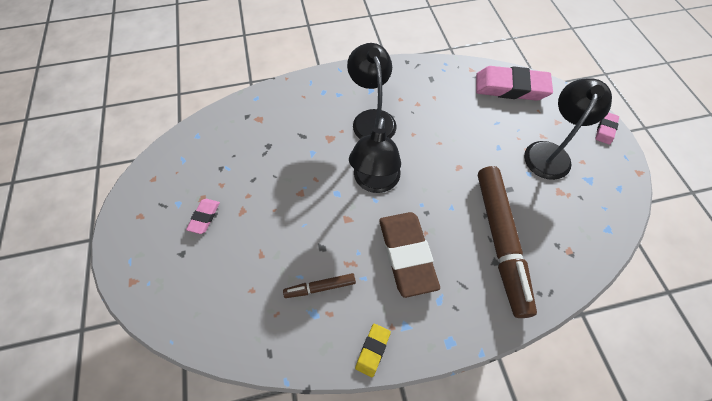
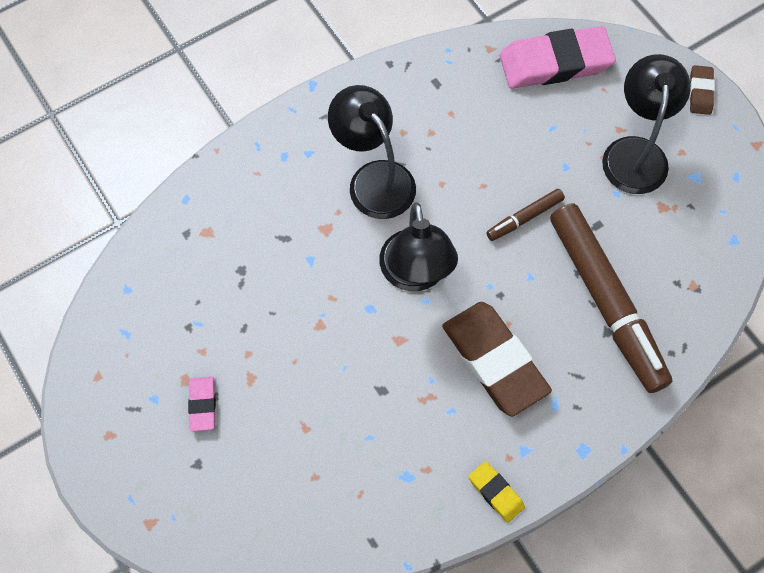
camera: 20 degrees left, 5 degrees up
(320, 287) = (402, 441): brown marker -> brown marker (525, 218)
(372, 350) = (496, 492): yellow eraser -> yellow eraser turned 45 degrees counterclockwise
(605, 129) = (700, 92): pink eraser -> brown eraser

